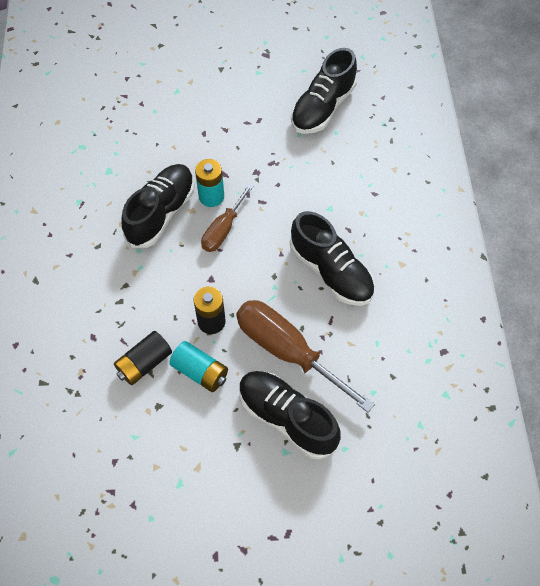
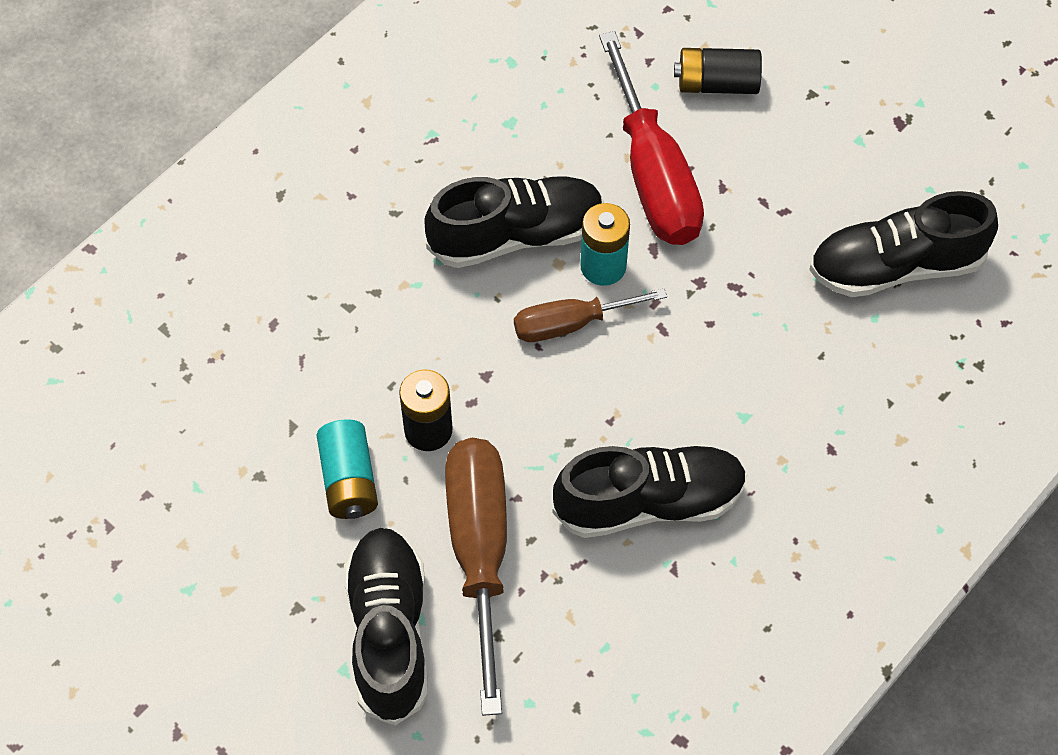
camera: 45 degrees right, 0 degrees up
(144, 363) = (296, 410): black battery -> black battery (717, 84)
(192, 146) = (653, 175): none -> red screwdriver
(331, 272) = (649, 502): black shoe -> black shoe turned 105 degrees counterclockwise

